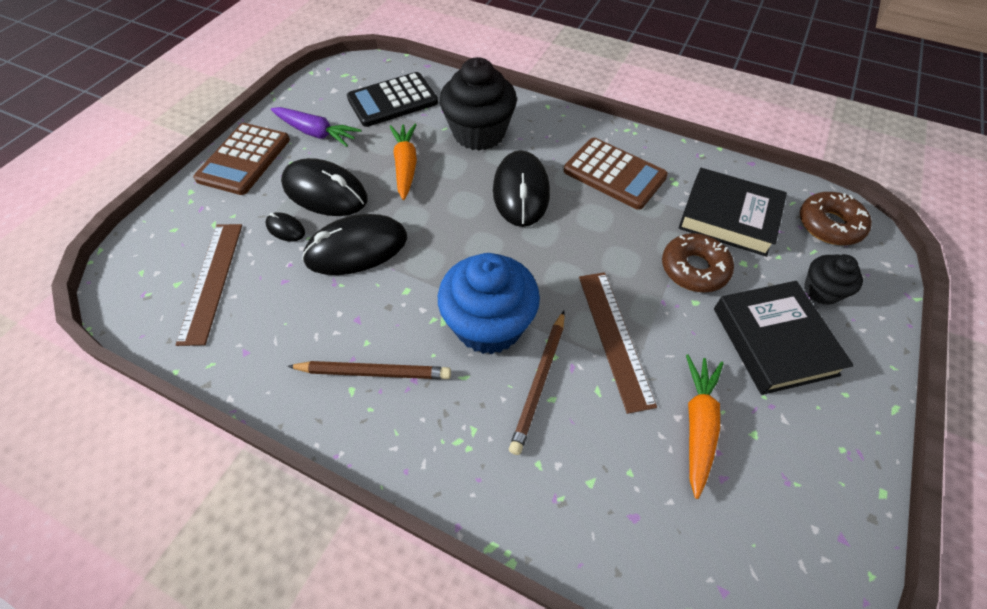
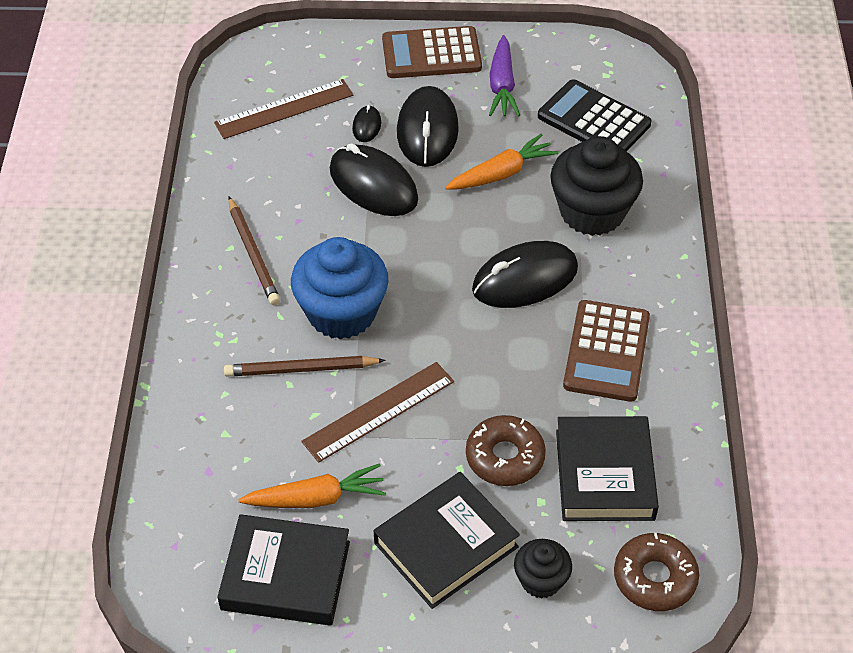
camera: 65 degrees right, 5 degrees down
(784, 486) = (286, 575): none -> black book

